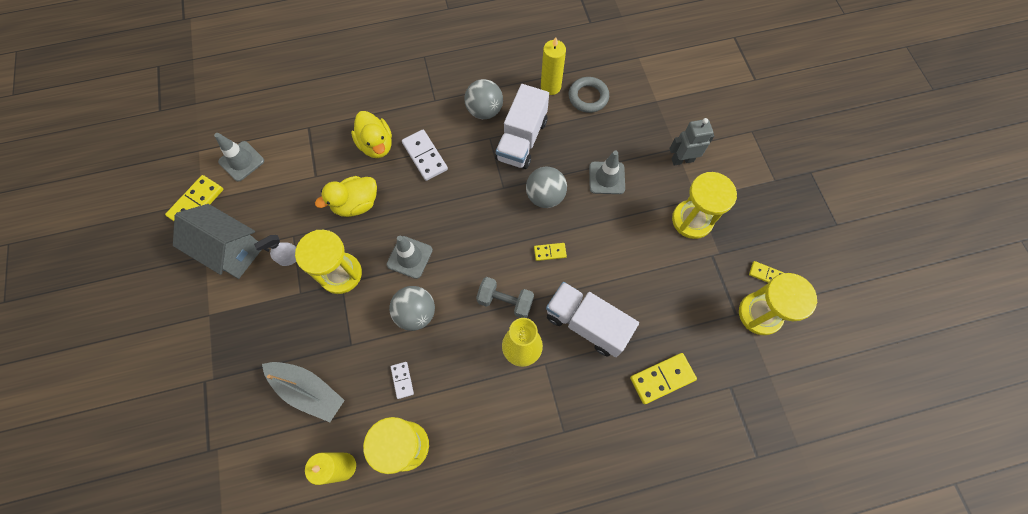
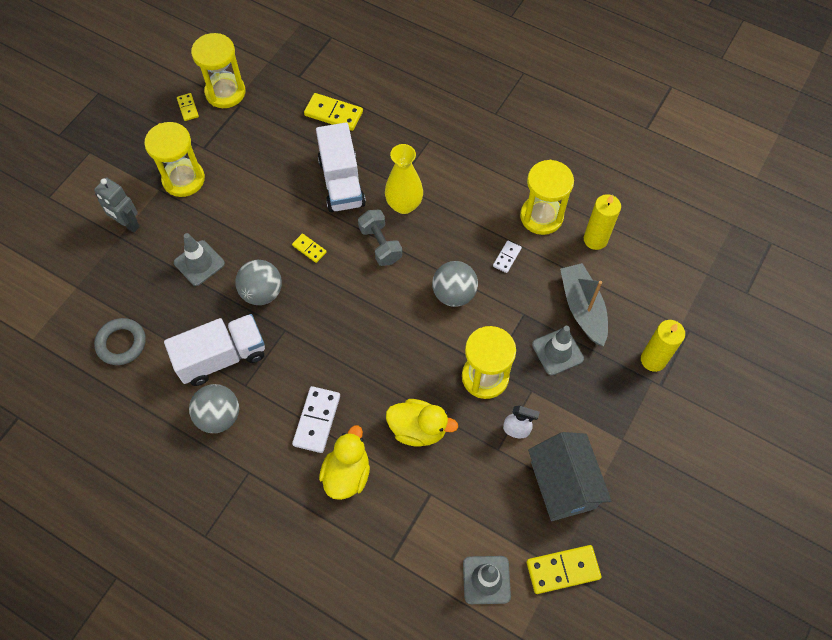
camera: 135 degrees left, 5 degrees down
(409, 257) = (417, 341): grey traffic cone -> grey traffic cone (557, 351)
(550, 86) = (137, 384): yellow candle -> yellow candle (653, 360)

